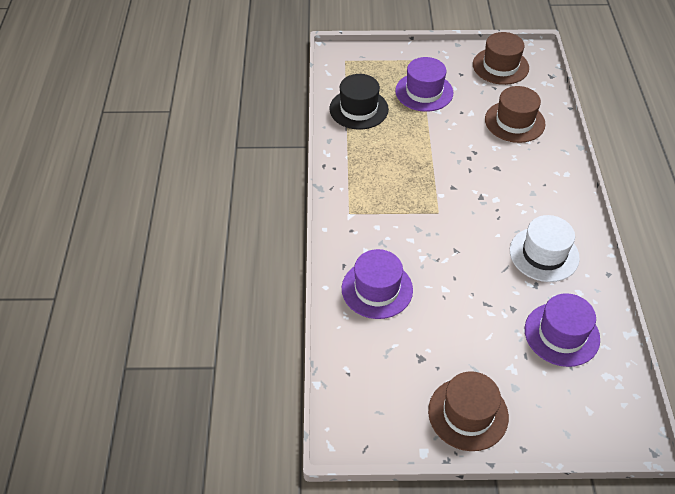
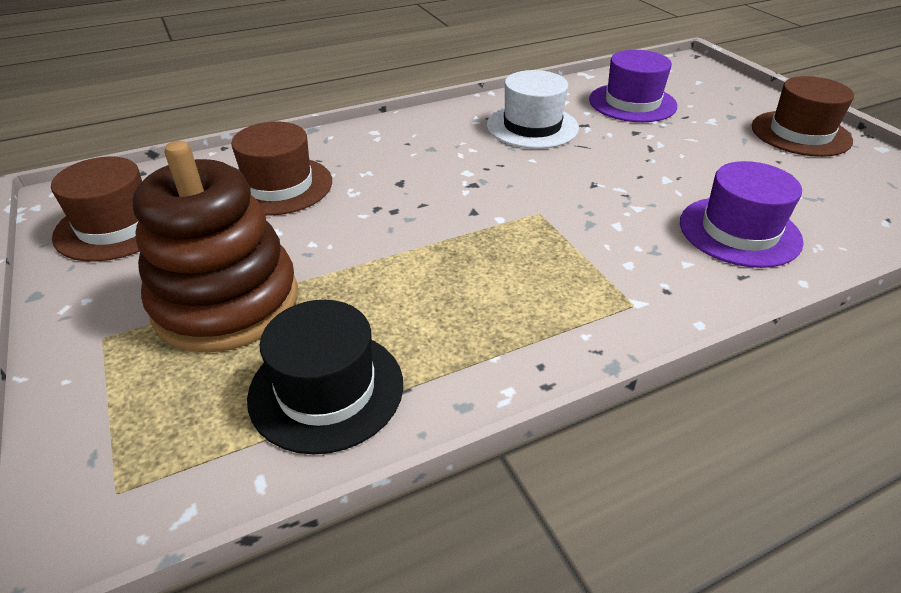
camera: 115 degrees left, 10 degrees down
(424, 92) = (226, 302): purple hat -> brown stacking toy

